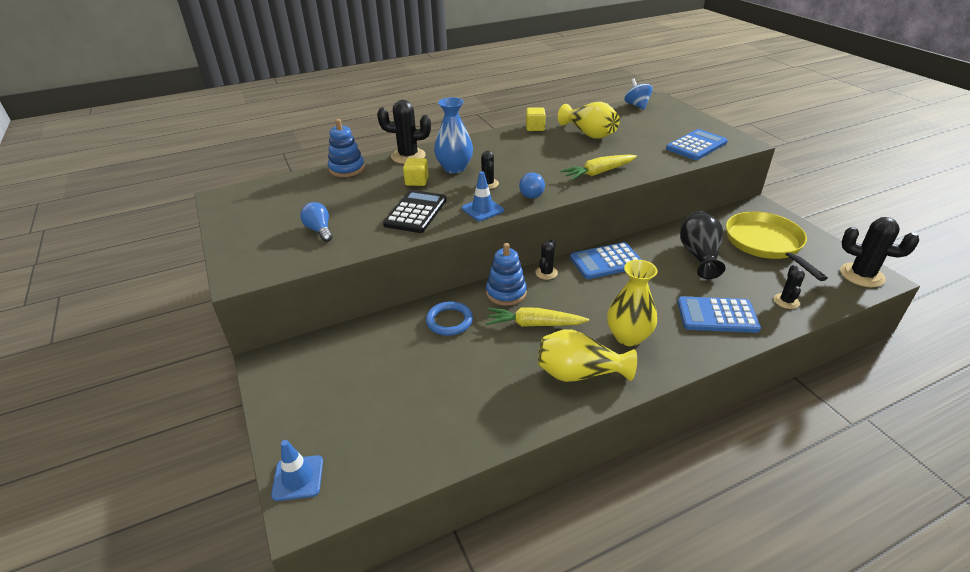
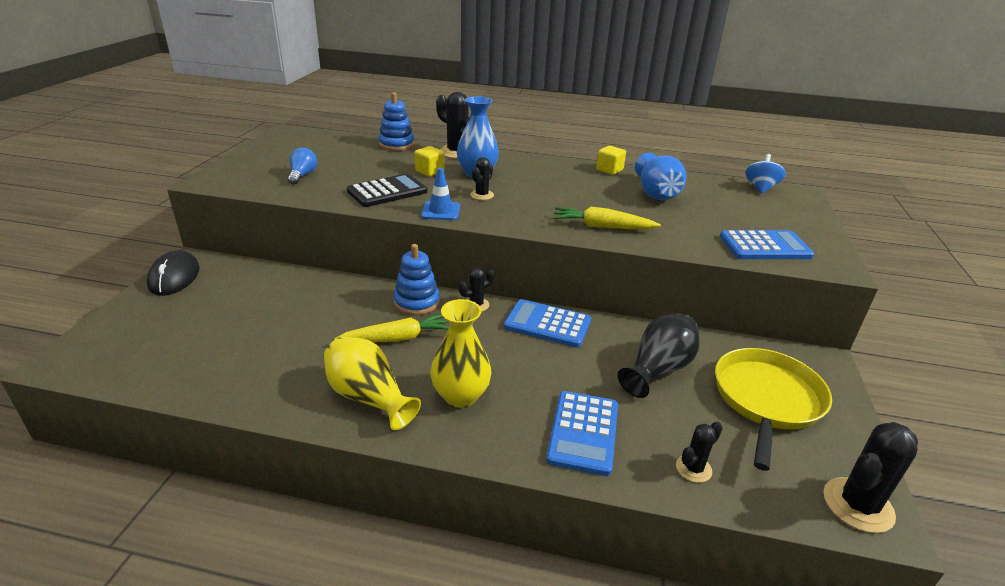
camera: 35 degrees right, 5 degrees down
(277, 383) = (174, 277): none -> black mouse
(298, 478) = (88, 341): blue traffic cone -> none
(449, 321) = (340, 299): blue ring -> none
(532, 193) = (506, 217): blue light bulb -> none
(534, 324) = (398, 338): yellow carrot -> yellow carrot turned 120 degrees clockwise
(589, 134) = (656, 193): yellow vase -> blue vase
(717, 315) = (583, 432): blue calculator -> blue calculator turned 120 degrees counterclockwise
(862, 275) = (858, 505): black cactus -> black cactus turned 75 degrees clockwise

